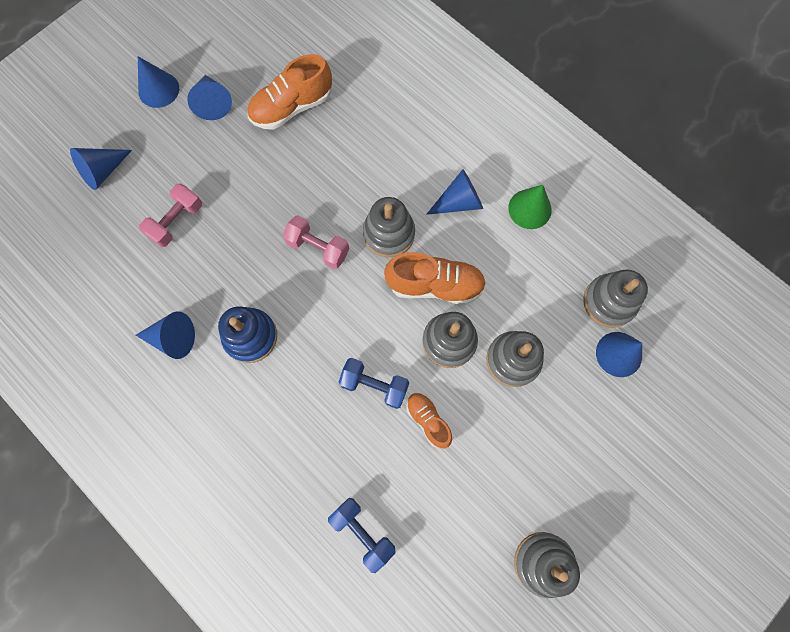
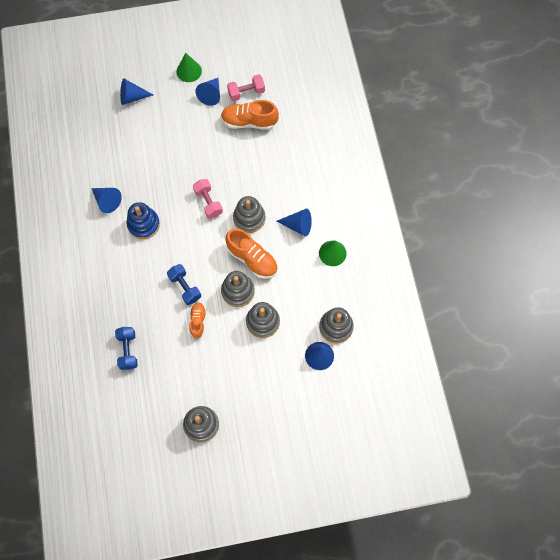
camera: 35 degrees right, 5 degrees down
(158, 89) = (189, 71): blue cone -> green cone
(176, 221) = (149, 145): pink dumbbell -> pink dumbbell (246, 93)

